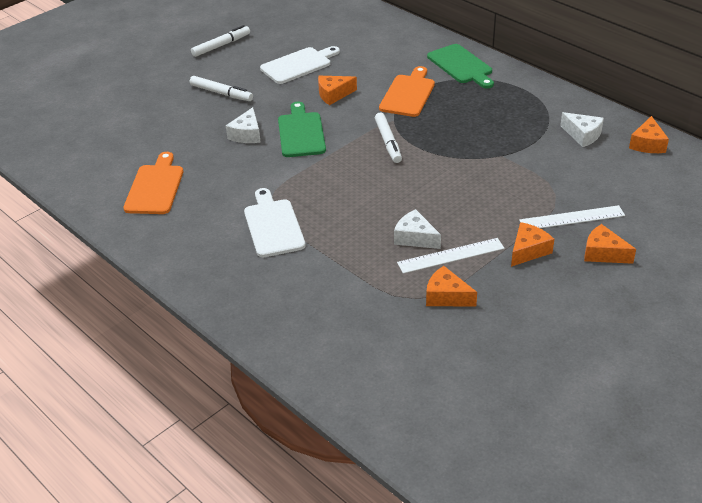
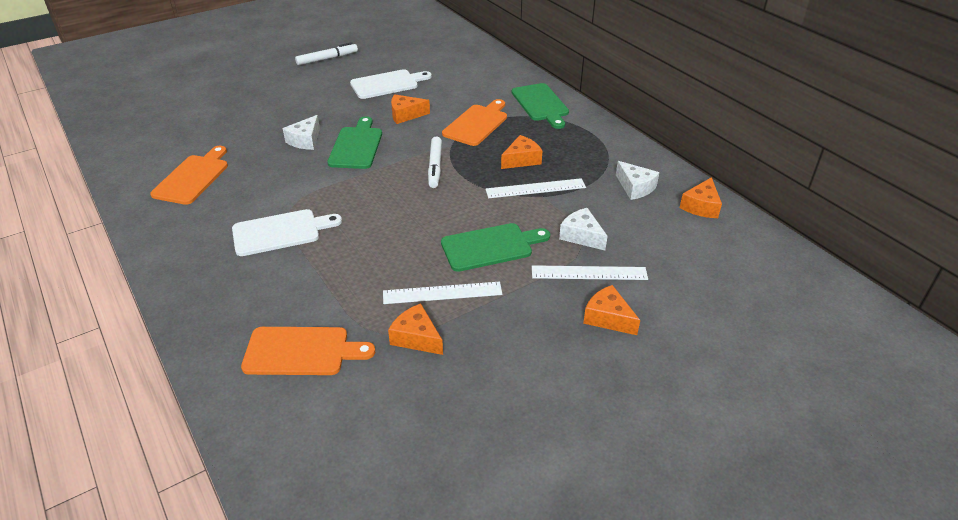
camera: 10 degrees right, 0 degrees up
(221, 93) = (303, 100): white marker -> none
(273, 225) = (281, 232): white cutting board -> white cutting board turned 75 degrees clockwise
(351, 324) = (302, 351): none -> orange cutting board
(415, 238) = (414, 268): white cheese -> white cheese (581, 236)
(475, 209) = (491, 247): none -> green cutting board
(492, 149) = (535, 188): none -> white ruler
(528, 250) = (527, 301): orange cheese -> orange cheese (521, 160)

